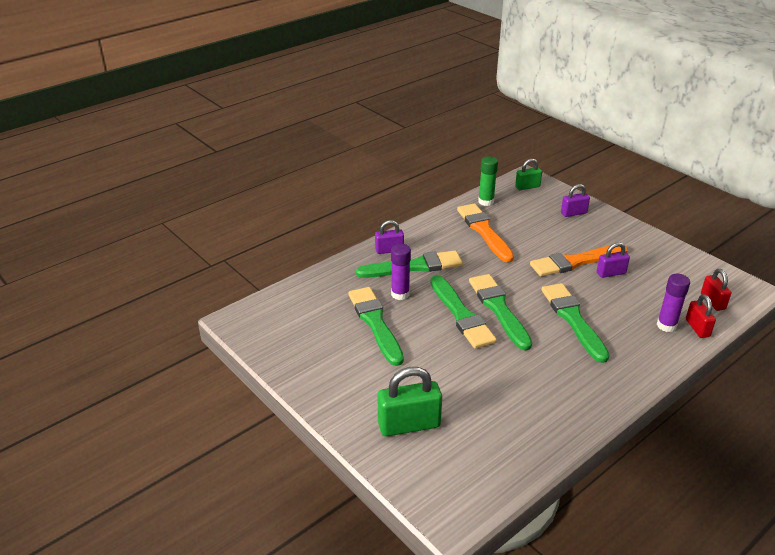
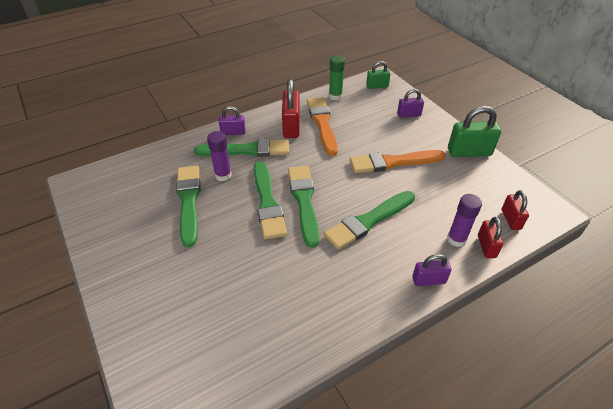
camera: 10 degrees right, 10 degrees up
(409, 425) = (169, 313): green padlock -> green padlock (469, 152)
(451, 237) = (291, 126): none -> red padlock
(573, 319) = (368, 221): green brush -> green brush turned 120 degrees counterclockwise
(611, 273) = (421, 177): purple padlock -> purple padlock (428, 280)

